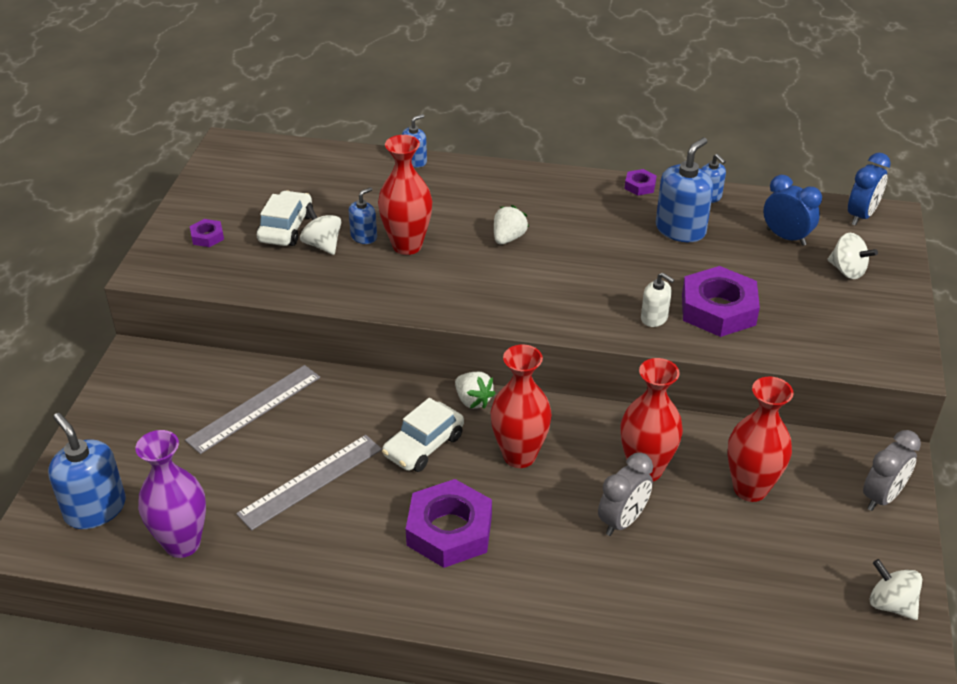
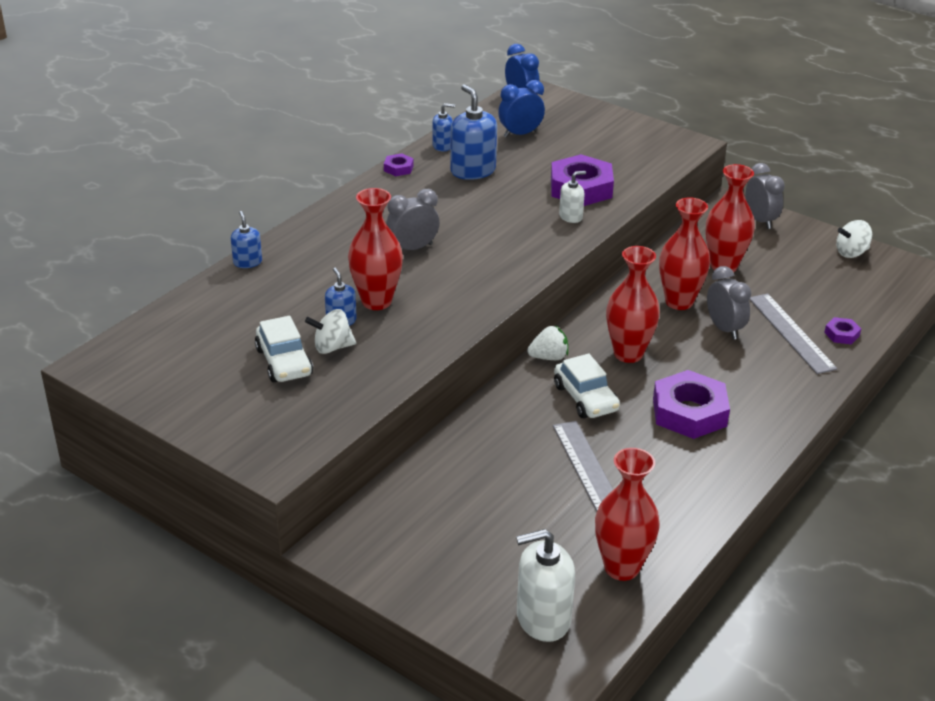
camera: 65 degrees left, 5 degrees down
(95, 509) = (543, 618): blue soap dispenser -> white soap dispenser
(182, 543) = (621, 568): purple vase -> red vase
(207, 236) = (251, 414): purple nut -> purple nut (841, 334)
(254, 408) = (471, 483): grey ruler -> grey ruler (791, 333)
(286, 228) = (284, 362): white car -> white car turned 150 degrees counterclockwise
(508, 238) = (413, 248): white strawberry -> grey clock
(847, 271) = (578, 126): white spinning top -> none

